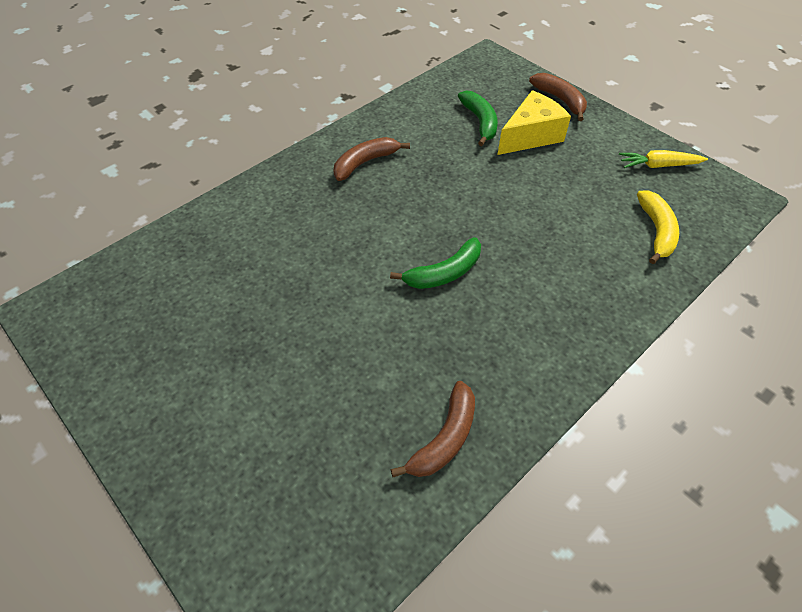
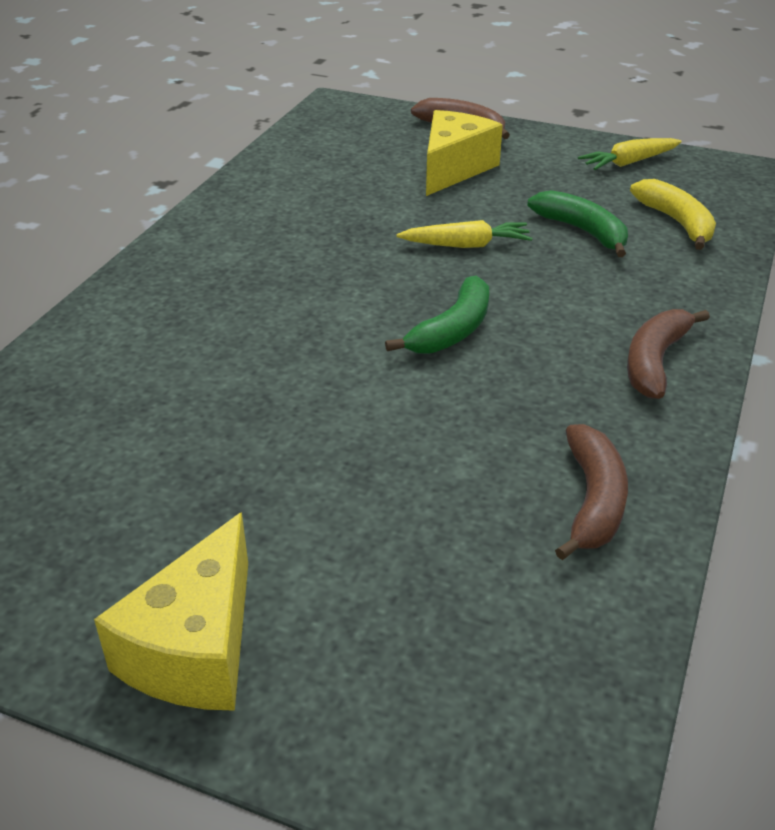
camera: 25 degrees left, 15 degrees down
(174, 443) = (196, 648): none -> yellow cheese
(365, 162) = (249, 244): brown banana -> brown banana (655, 361)
(480, 122) = (377, 169): green banana -> green banana (583, 231)
(497, 205) = (466, 245): none -> yellow carrot

